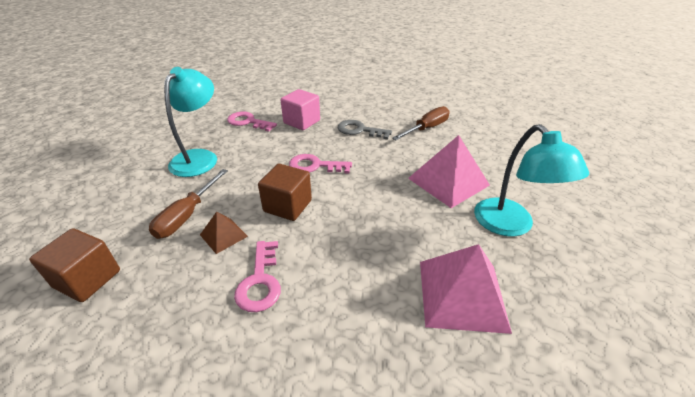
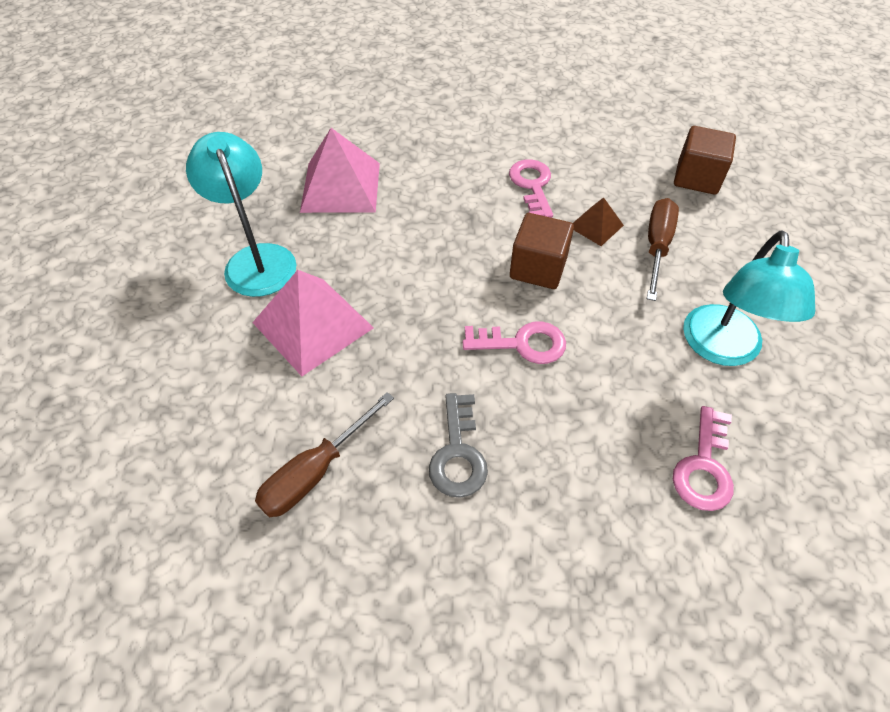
camera: 175 degrees right, 15 degrees up
(248, 122) = (704, 466): pink key -> pink key turned 90 degrees clockwise
(301, 122) = (589, 477): pink cube -> none
(360, 130) = (458, 453): grey key -> grey key turned 75 degrees clockwise

